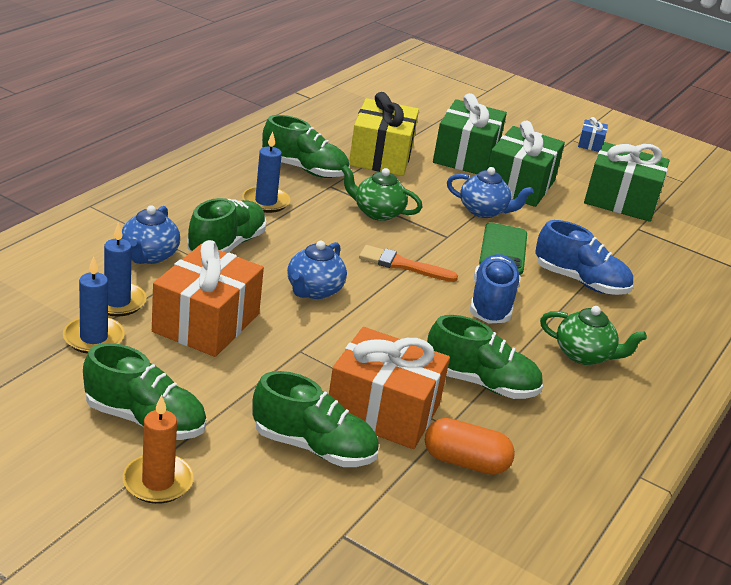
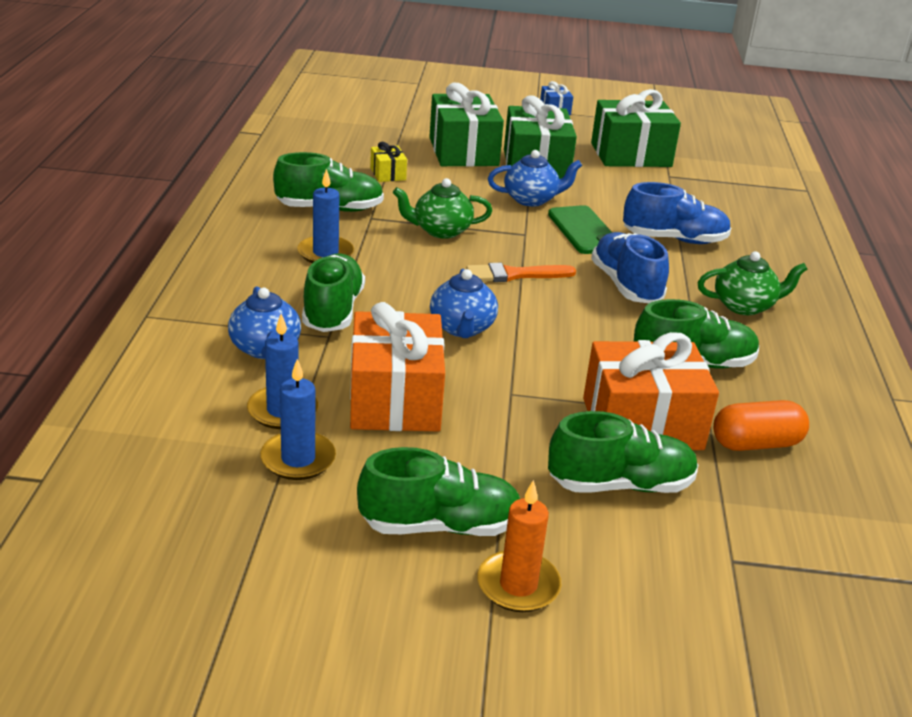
camera: 25 degrees left, 0 degrees up
(381, 156) = (388, 174): yellow gift -> yellow gift, size x0.46

